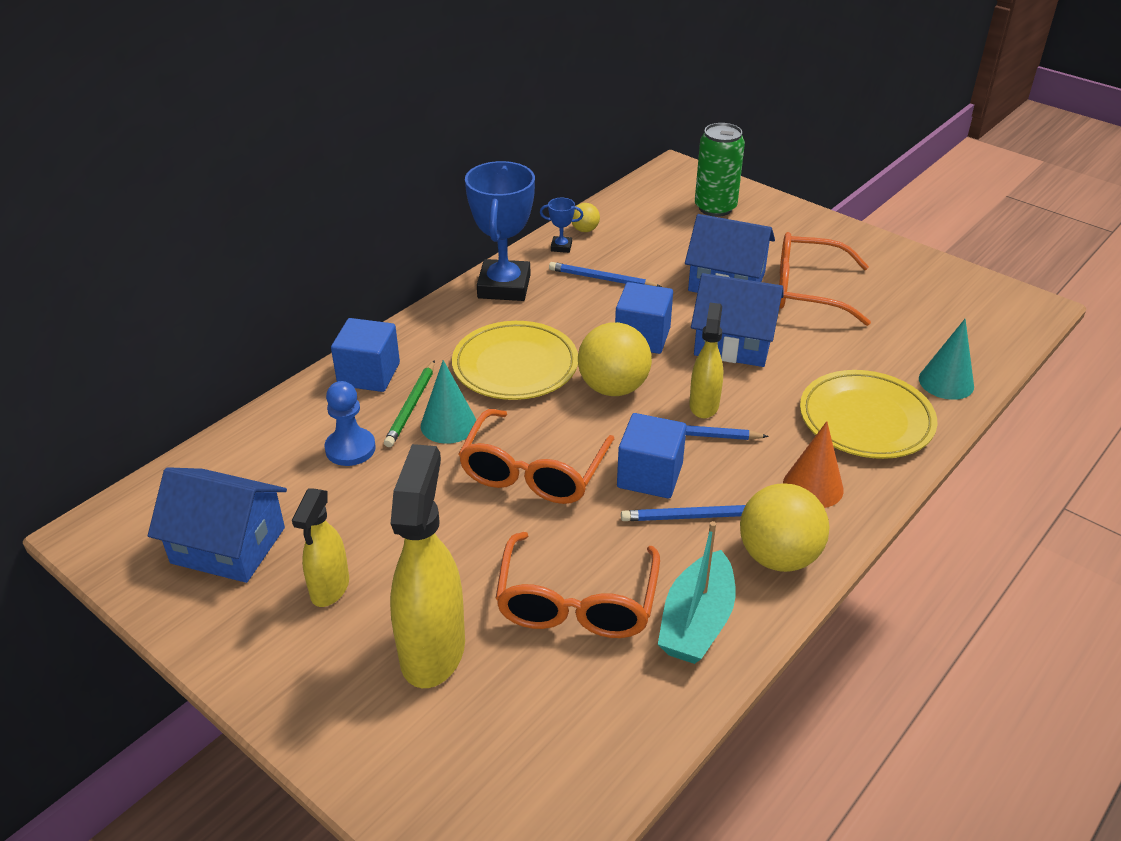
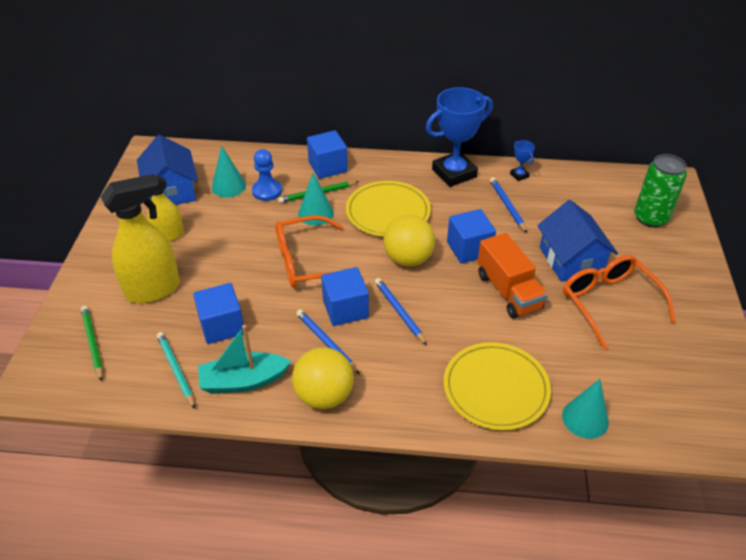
camera: 55 degrees right, 5 degrees up
(293, 481) = (228, 186): none -> turquoise cone
(482, 768) = (93, 343): none -> green pencil
(576, 603) = (222, 326): orange glasses -> blue cube
(585, 230) = (549, 176): yellow ball -> none
(621, 686) = (176, 370): none -> turquoise pencil
(704, 405) = (431, 304): yellow spray bottle -> none
(734, 343) = (508, 291): blue house -> orange truck
(813, 487) = (402, 387): orange cone -> none

